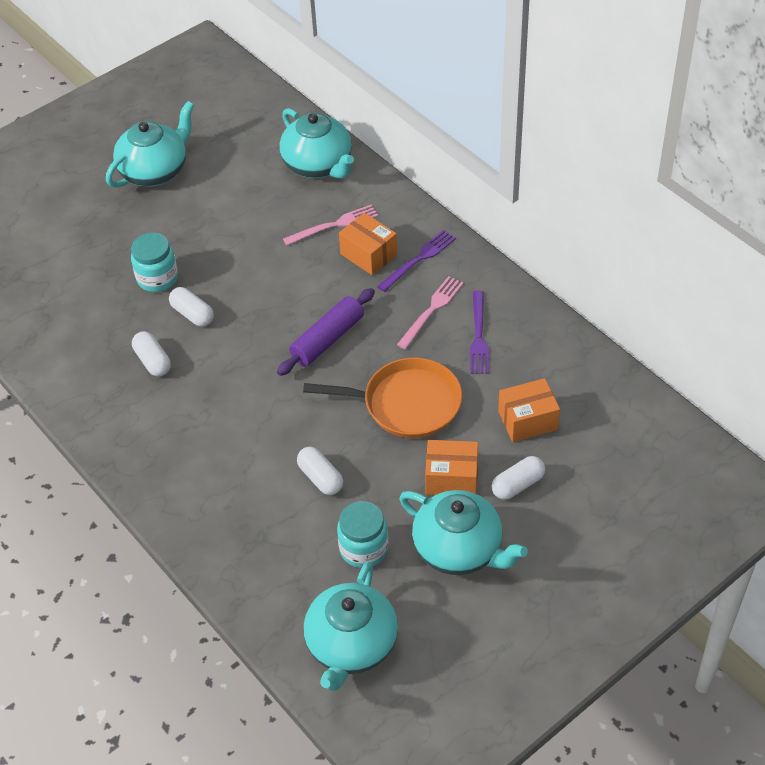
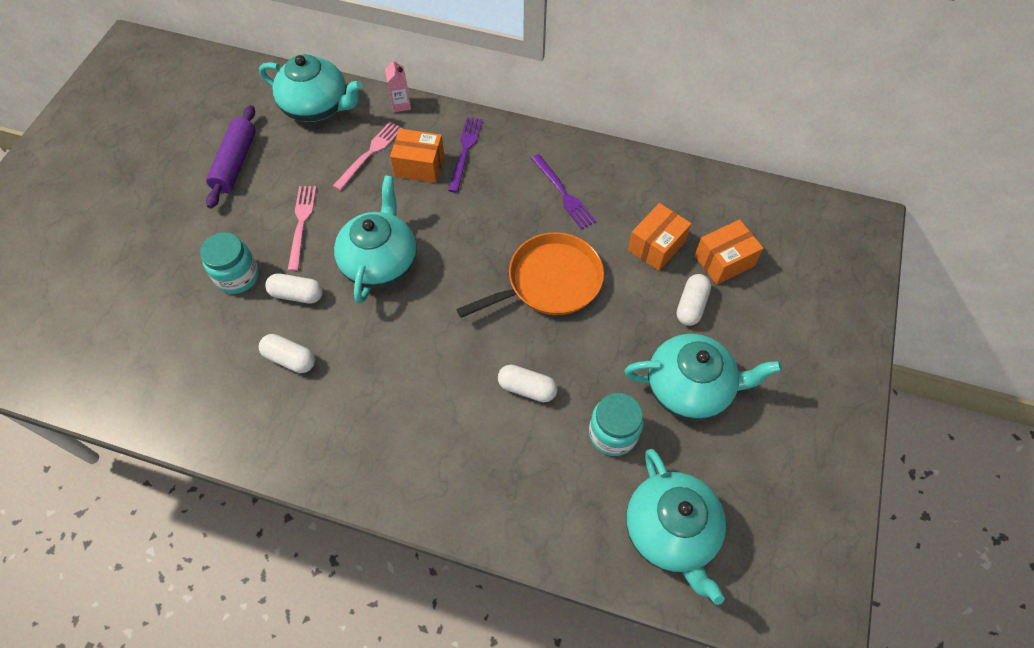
camera: 35 degrees left, 10 degrees up
(155, 171) = (163, 176): turquoise teapot -> turquoise teapot (380, 262)
(327, 339) = (439, 258): purple rolling pin -> purple rolling pin (235, 163)
(392, 193) = (401, 104): none -> pink carton
(431, 310) = (509, 190): pink fork -> pink fork (301, 224)
(451, 478) = (635, 328): orange box -> orange box (724, 261)

